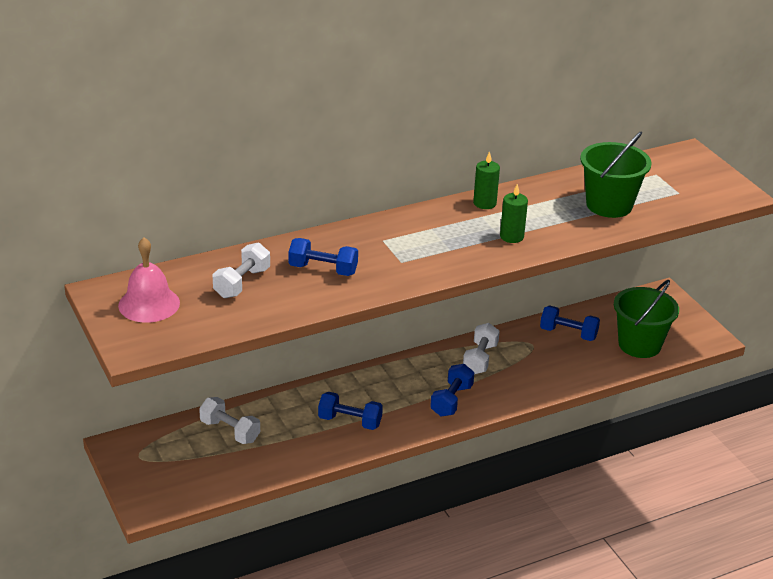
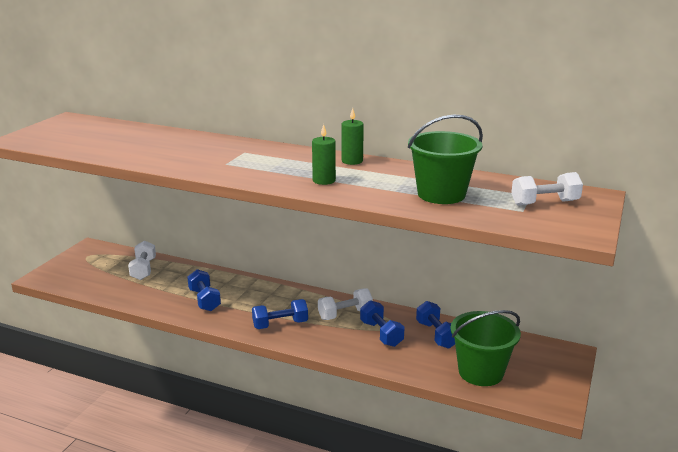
camera: 50 degrees right, 10 degrees down
(149, 304) = (70, 129): pink bell -> none
(242, 283) = (127, 139): white dumbbell -> white dumbbell (544, 203)
(323, 269) = (177, 150): blue dumbbell -> blue dumbbell (381, 334)

